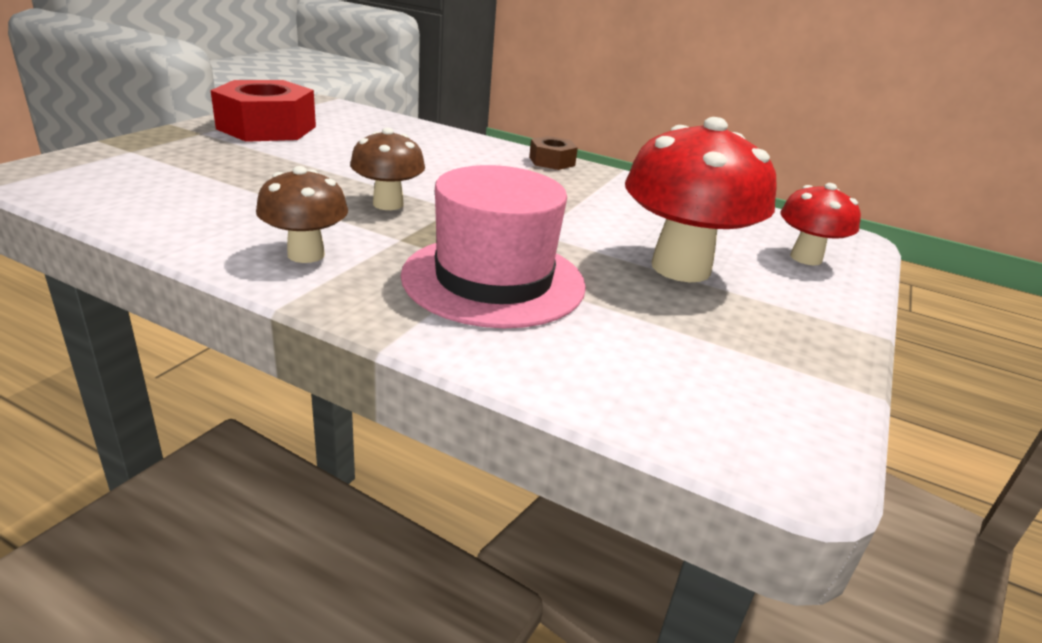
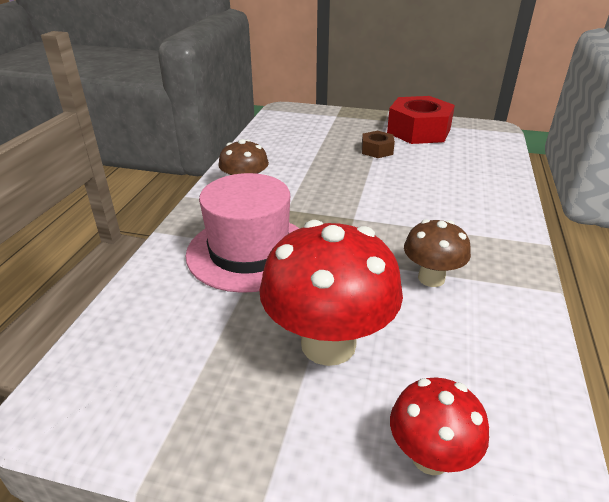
camera: 80 degrees right, 5 degrees up
(388, 204) = (335, 194): brown mushroom -> brown mushroom (431, 278)
(552, 161) = (515, 245): brown nut -> brown nut (377, 150)

